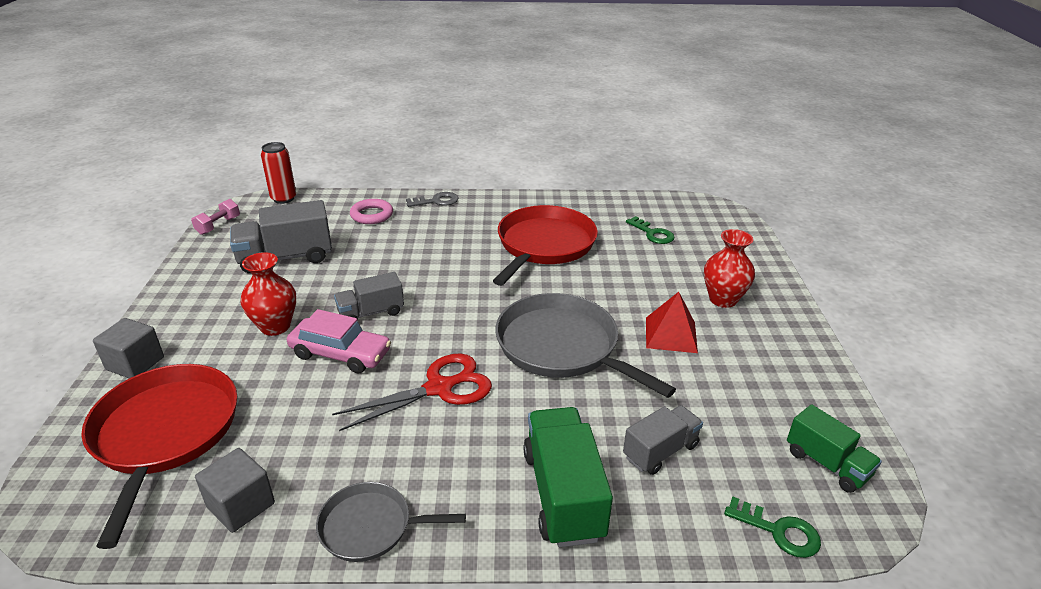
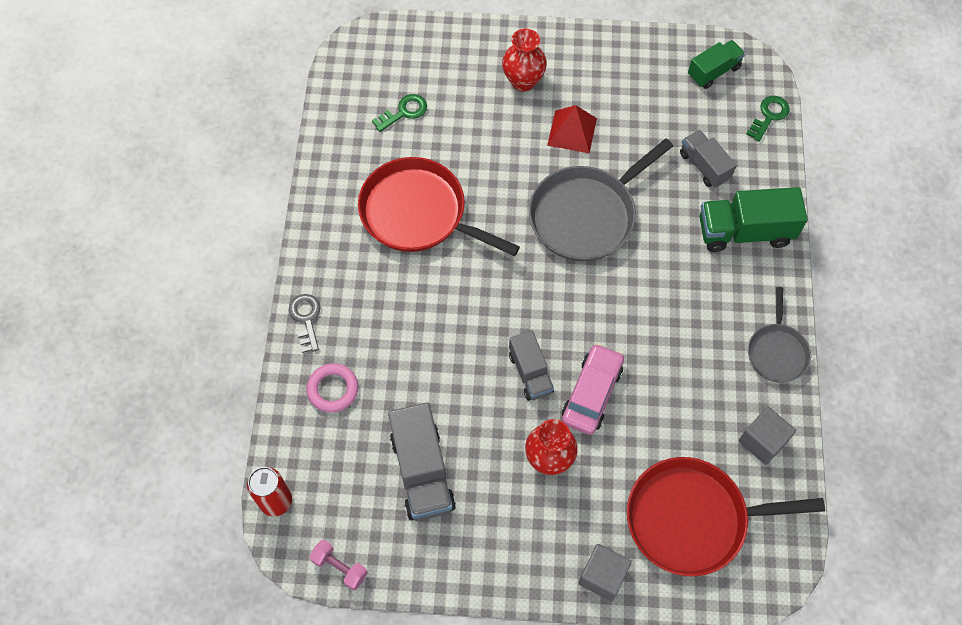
camera: 85 degrees left, 30 degrees up
(439, 388) = (638, 311): red scissors -> none

